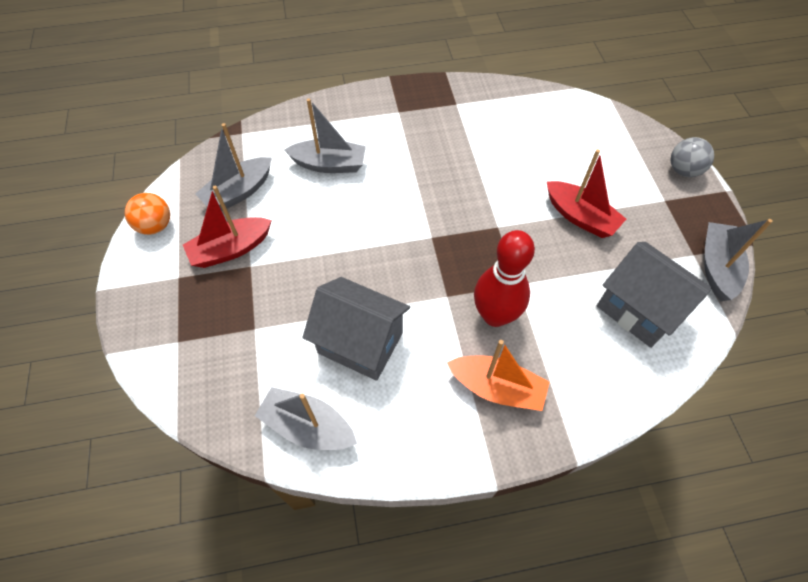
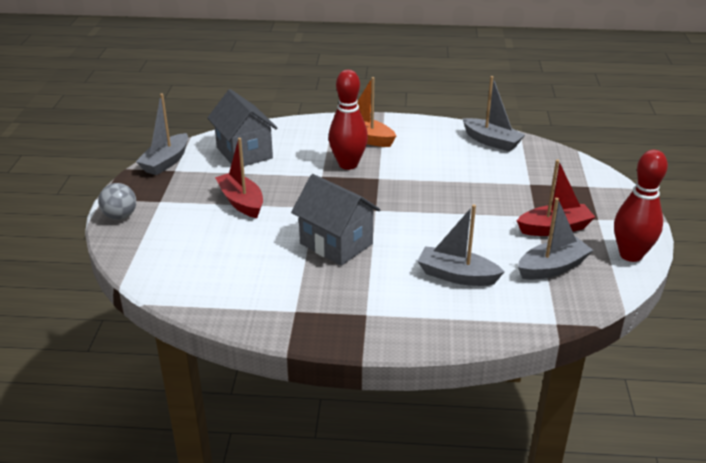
camera: 165 degrees left, 25 degrees down
(155, 226) = (630, 255): orange ball -> red bowling pin
(360, 343) = (451, 167): grey house -> grey house (336, 244)

